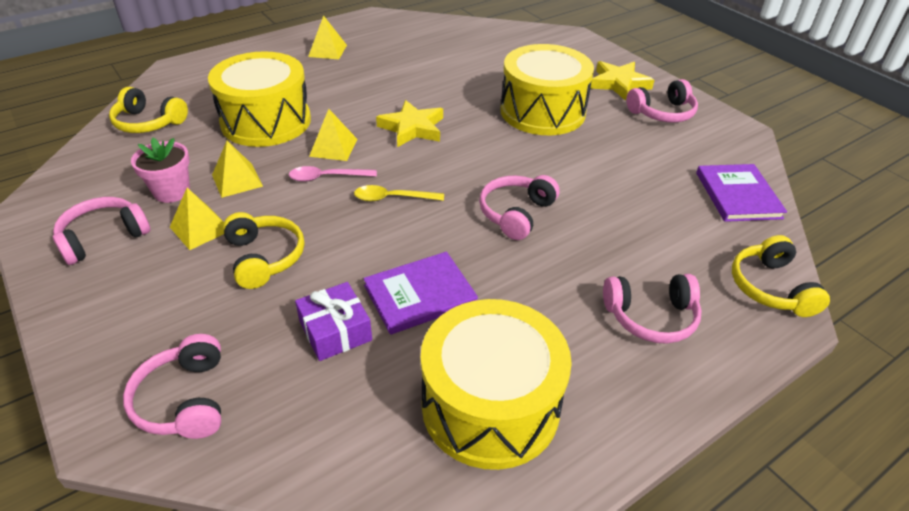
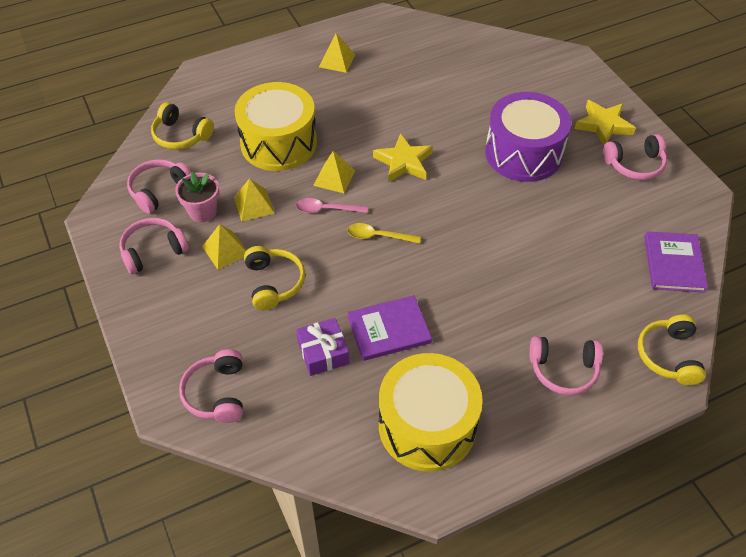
camera: 10 degrees right, 10 degrees up
(516, 213) = (477, 262): pink headphones -> pink headphones (159, 190)
(542, 111) = (523, 153): yellow drum -> purple drum

